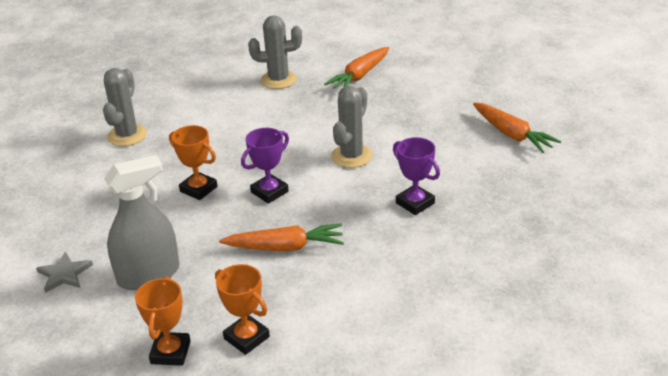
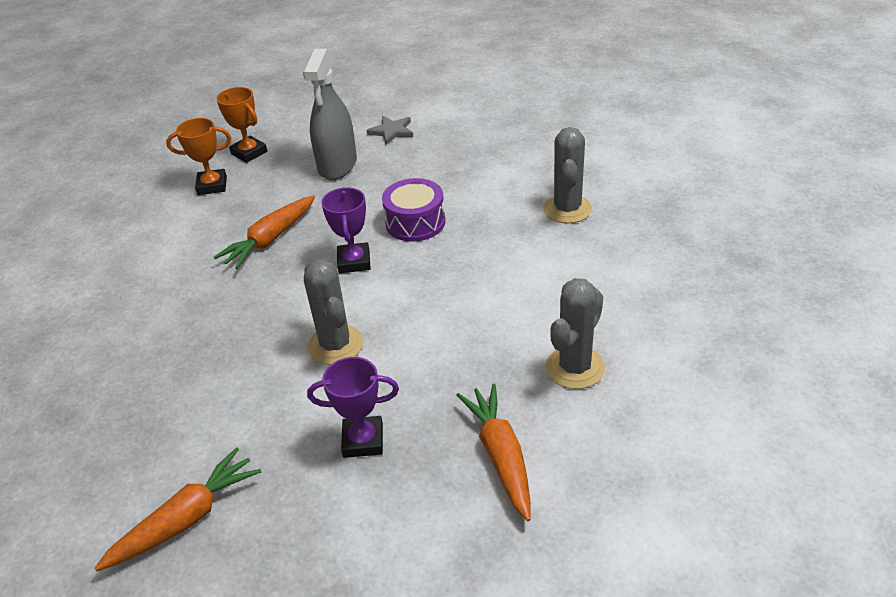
camera: 130 degrees right, 5 degrees up
(127, 135) = (567, 209): grey cactus -> grey cactus turned 45 degrees clockwise
(198, 189) = (415, 222): orange trophy -> purple drum
(415, 203) = (206, 347): purple trophy -> purple trophy (363, 441)
(512, 134) = (186, 519): orange carrot -> orange carrot turned 135 degrees clockwise

